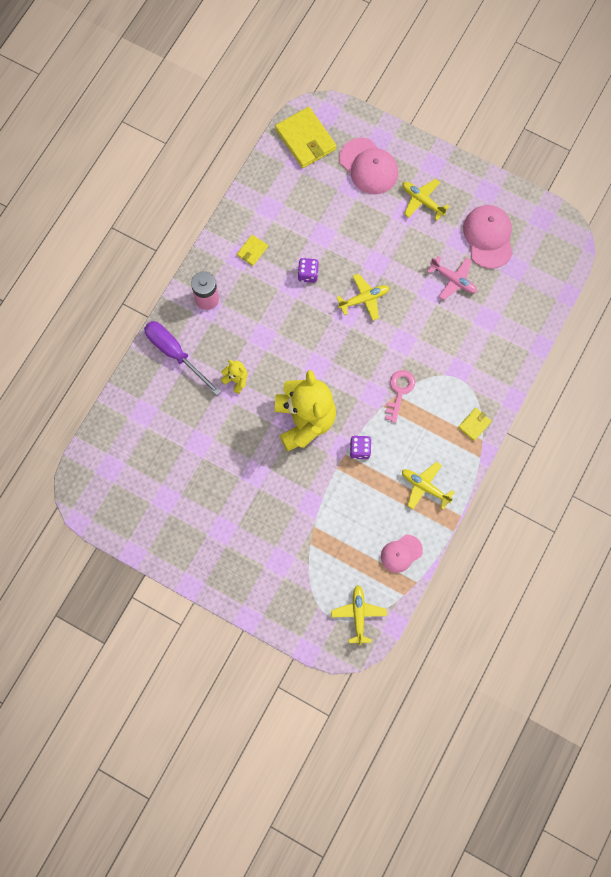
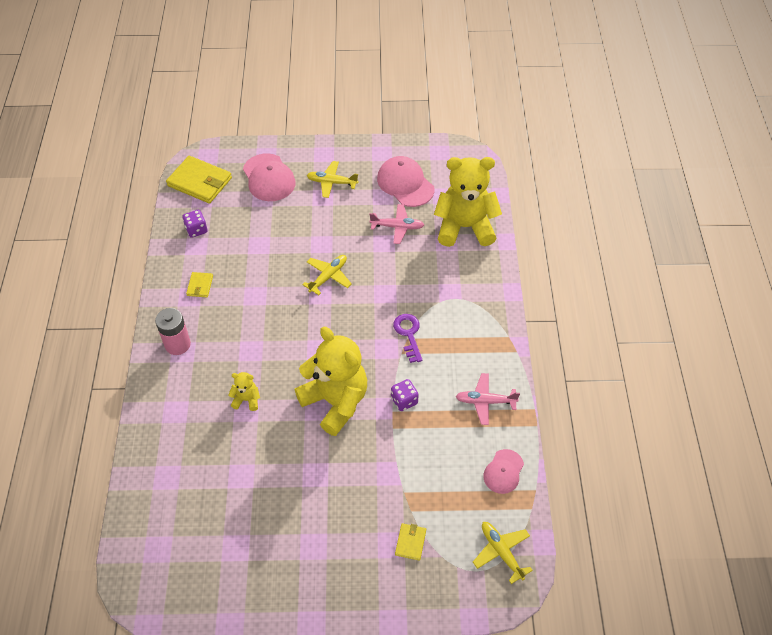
camera: 30 degrees left, 20 degrees down
(175, 353) = (171, 406): purple screwdriver -> none
(308, 274) = (264, 280): purple dice -> purple dice (196, 230)
(369, 166) = (269, 178): pink cap -> pink cap turned 45 degrees clockwise
(399, 392) = (408, 334): pink key -> purple key
(424, 487) = (485, 401): yellow plane -> pink plane
(474, 424) = (493, 328): yellow wallet -> yellow wallet (410, 542)
(513, 312) = (465, 227): none -> yellow teddy bear

